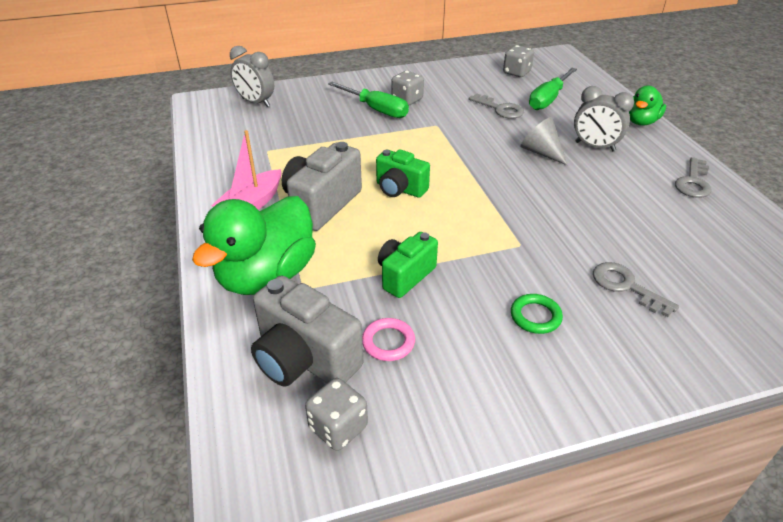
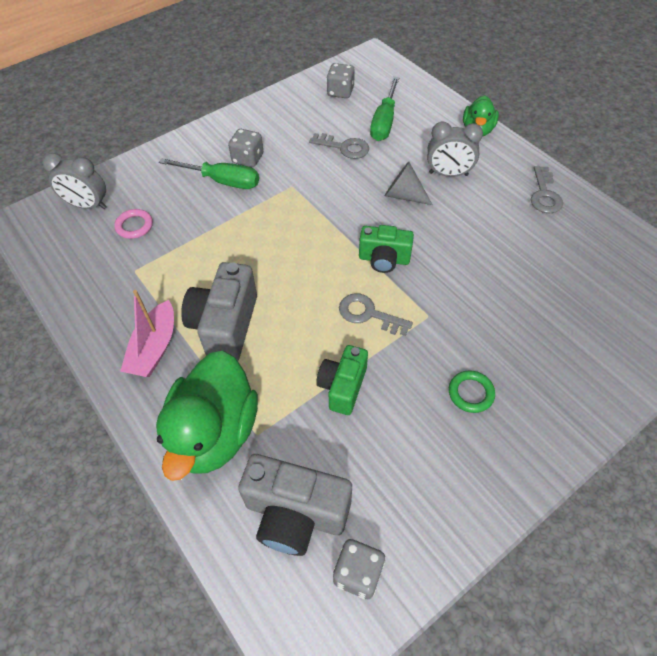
camera: 20 degrees left, 15 degrees up
(388, 342) = (360, 467): pink ring -> pink ring (134, 226)
(400, 189) = (292, 282): green camera -> green camera (384, 259)
(626, 286) = (530, 334): grey key -> grey key (368, 314)

